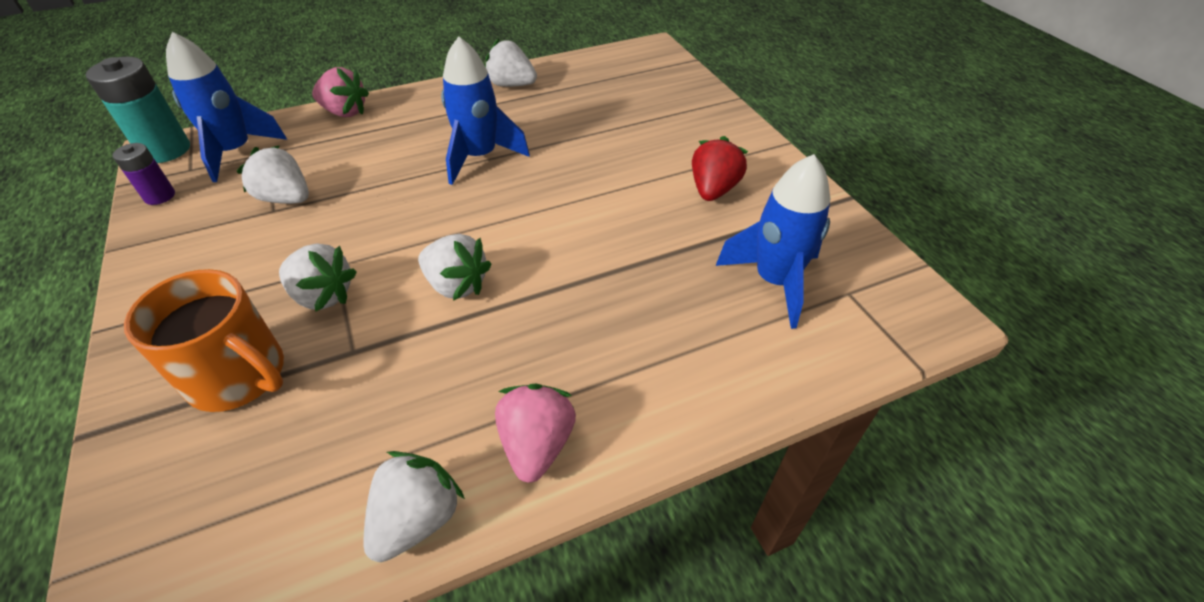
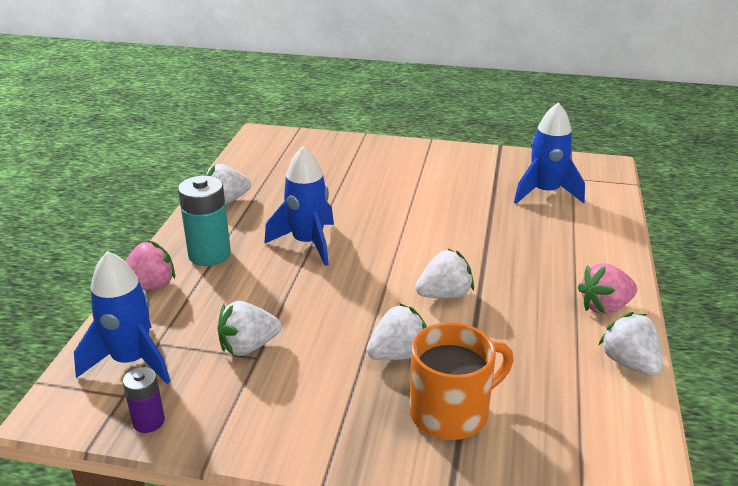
camera: 55 degrees left, 15 degrees down
(165, 150) = (63, 406): turquoise battery -> turquoise battery (209, 255)
(537, 444) = (605, 307): pink strawberry -> pink strawberry turned 60 degrees counterclockwise
(713, 190) = (449, 178): red strawberry -> none

